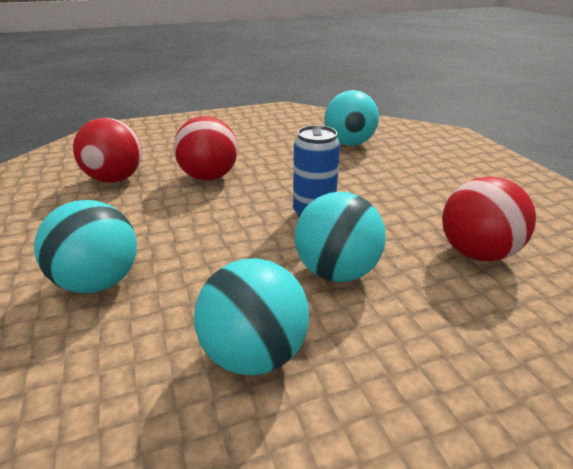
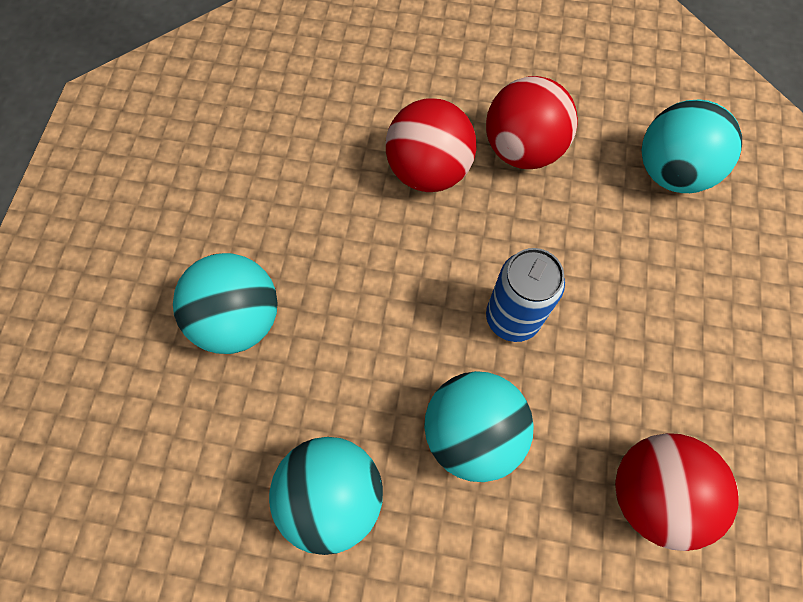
camera: 30 degrees right, 35 degrees up
(115, 179) = (316, 121): red ball -> red ball (522, 149)

